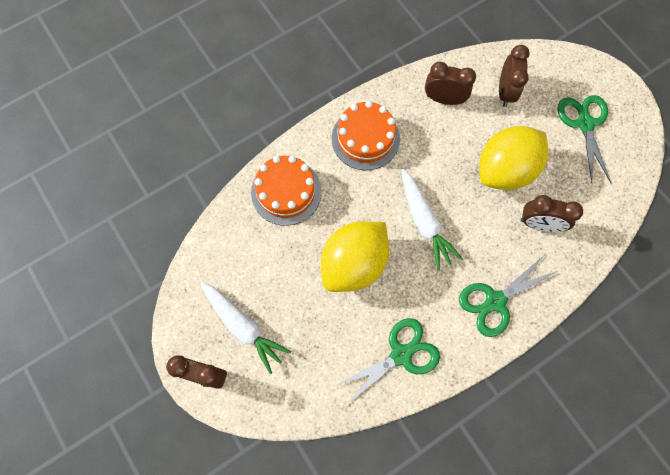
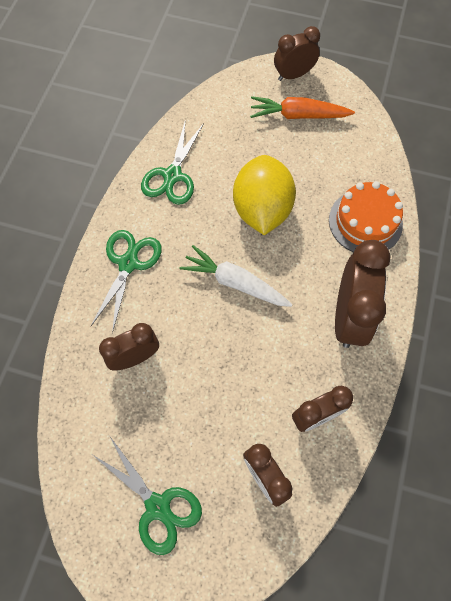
camera: 140 degrees right, 5 degrees down
(243, 327) = (298, 115): white carrot -> orange carrot
(365, 138) = (348, 316): orange cake -> brown clock
(504, 170) = (202, 386): yellow lemon -> none

